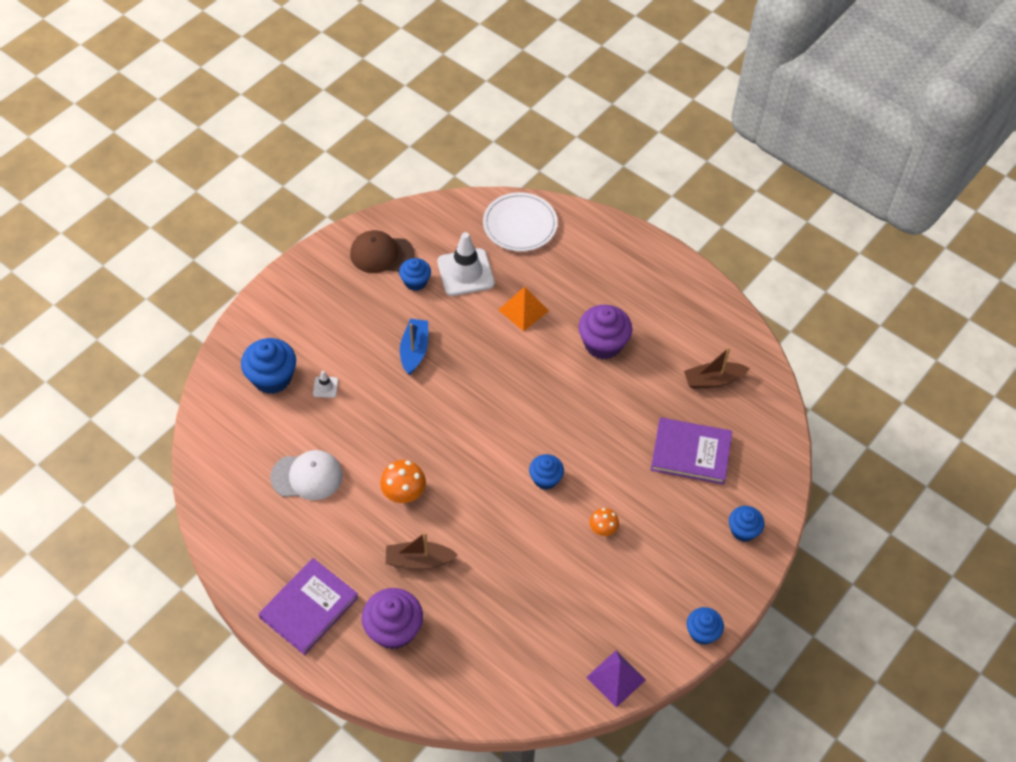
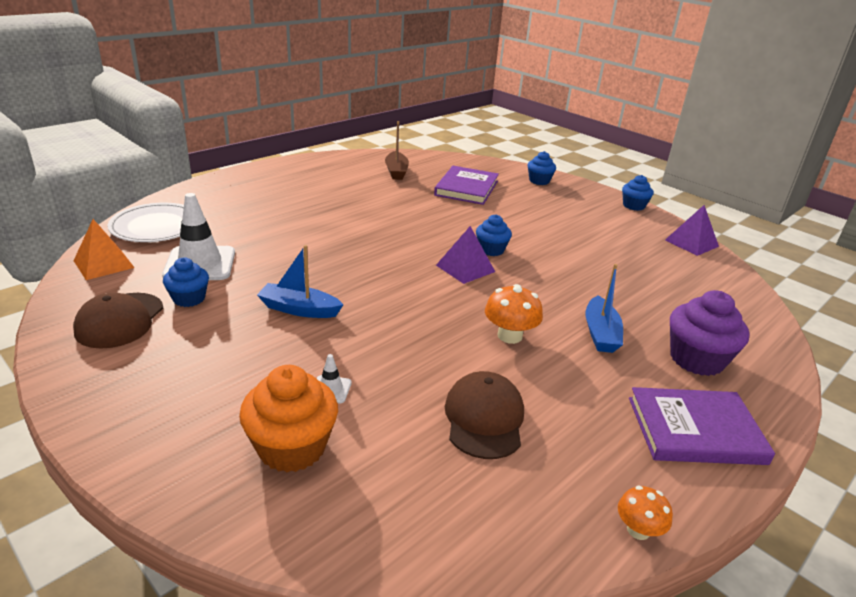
camera: 85 degrees left, 25 degrees down
(272, 378) = (292, 447): blue cupcake -> orange cupcake
(307, 476) = (484, 418): white cap -> brown cap
(309, 607) = (695, 430): purple book -> purple book turned 45 degrees counterclockwise
(419, 560) = (600, 333): brown boat -> blue boat
(504, 458) = (465, 268): none -> purple pyramid
(523, 310) = (276, 237): orange pyramid -> orange pyramid (103, 264)
(603, 344) = (340, 206): purple cupcake -> none
(603, 529) = (544, 230): orange mushroom -> orange mushroom (638, 530)

